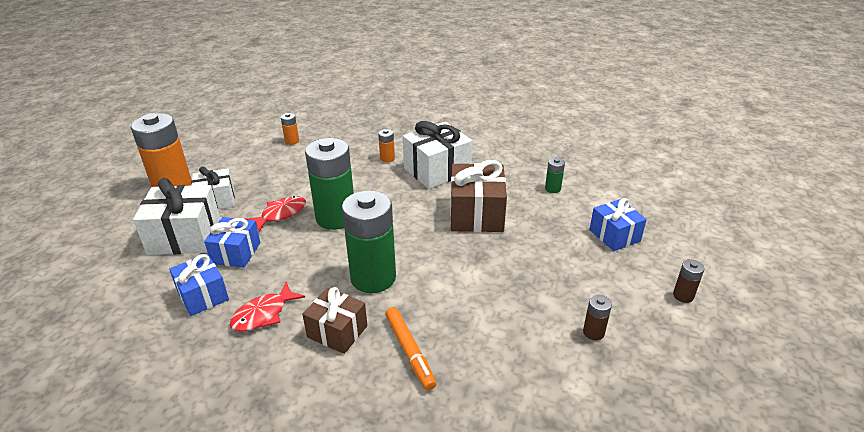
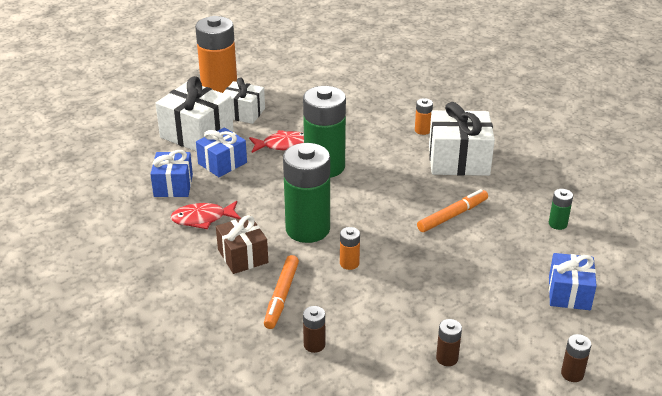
camera: 35 degrees right, 0 degrees up
(292, 141) = (351, 81): orange battery -> orange battery (349, 263)
(476, 214) = (452, 216): brown gift -> orange marker
(483, 382) = (314, 345): none -> brown battery

